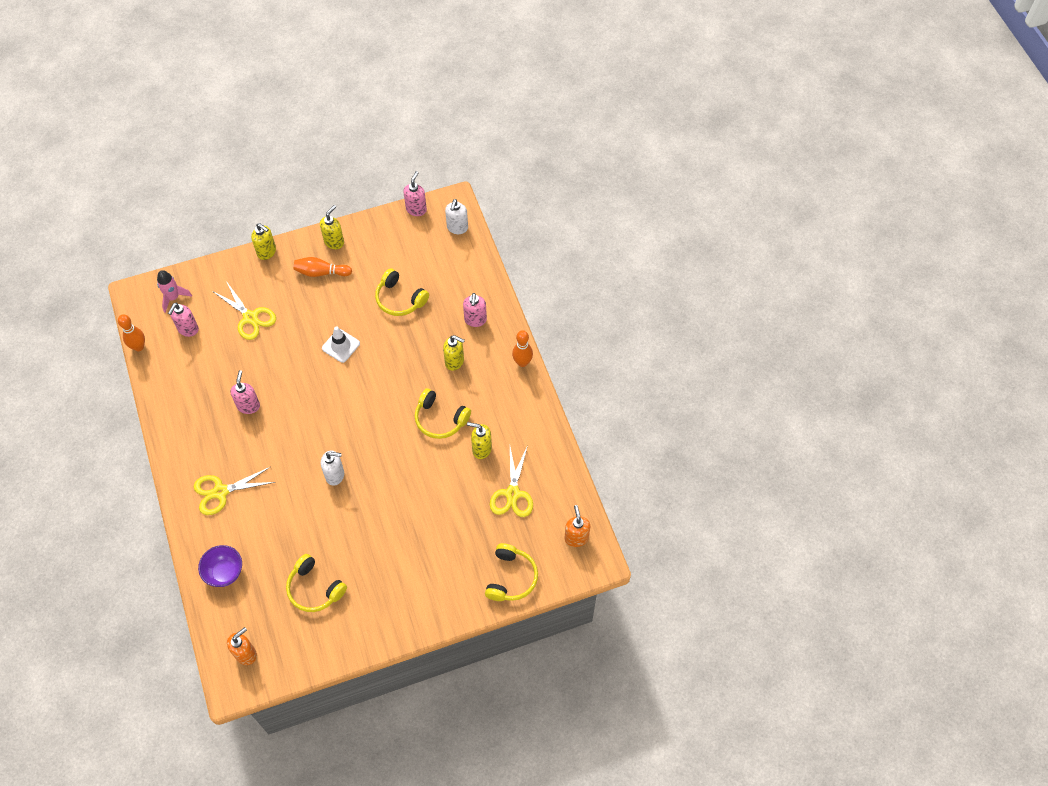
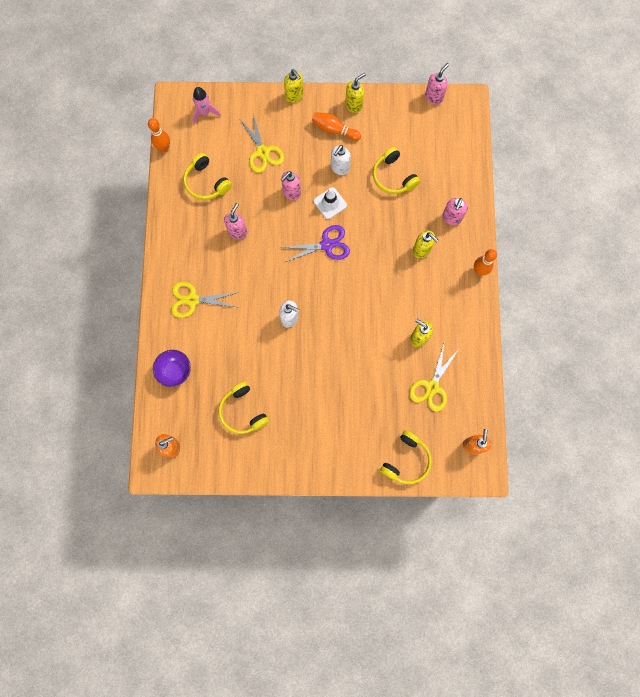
camera: 20 degrees right, 15 degrees up
(188, 329) = (208, 145): pink soap dispenser -> pink soap dispenser (291, 192)
(351, 388) = (326, 245): none -> purple scissors
(440, 419) = (392, 298): yellow headphones -> yellow headphones (206, 183)
(457, 228) = (464, 126): white soap dispenser -> white soap dispenser (339, 168)

